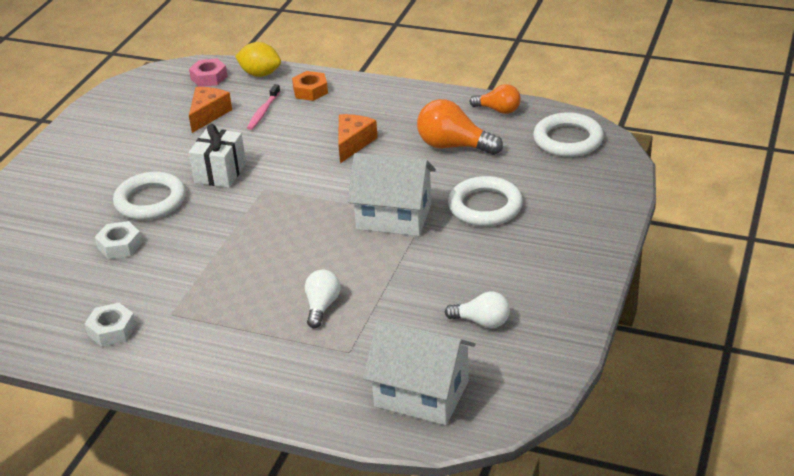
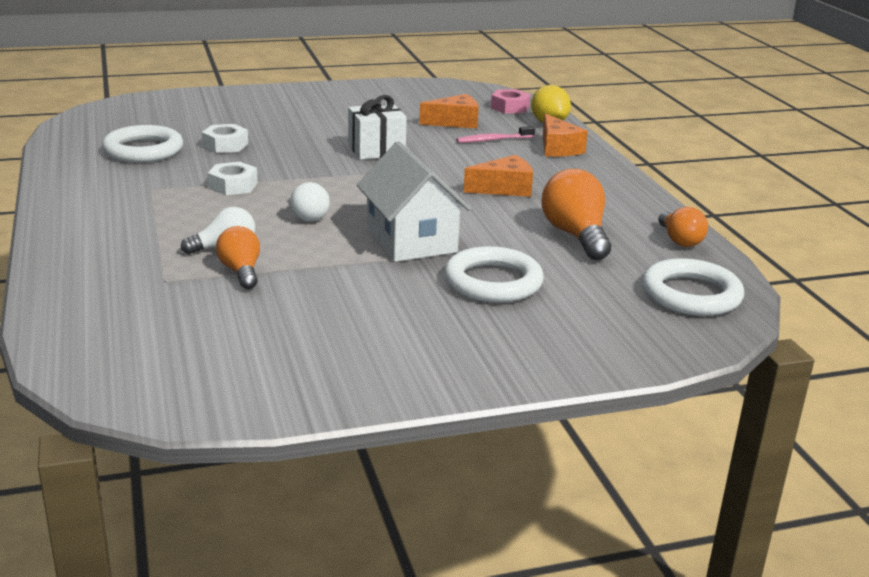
camera: 50 degrees right, 10 degrees down
(112, 330) = (107, 175): white nut -> white nut (233, 186)
(150, 201) = (301, 138): white ring -> white ring (143, 150)
(310, 91) = (558, 148): orange nut -> orange cheese
(368, 310) = (241, 272): none -> orange light bulb
(421, 394) = (126, 338): white house -> none
(482, 322) = (282, 338): white light bulb -> white light bulb (307, 216)

